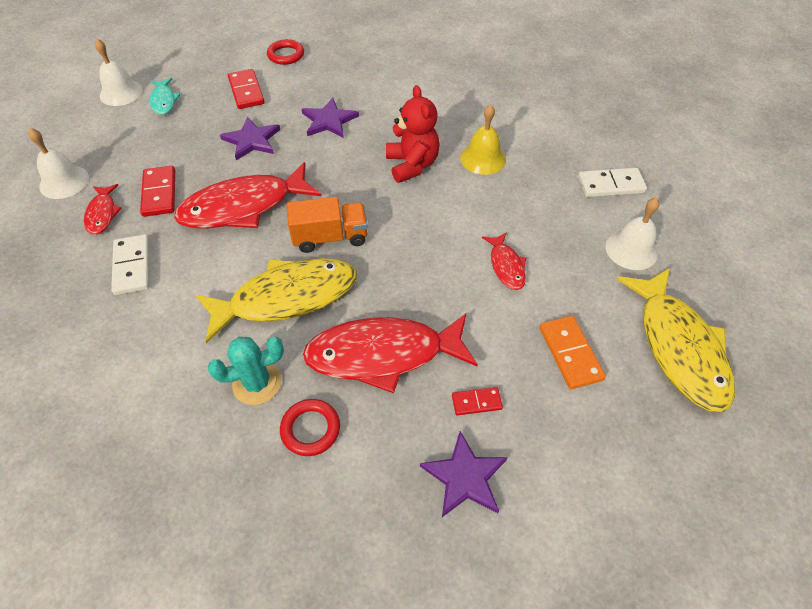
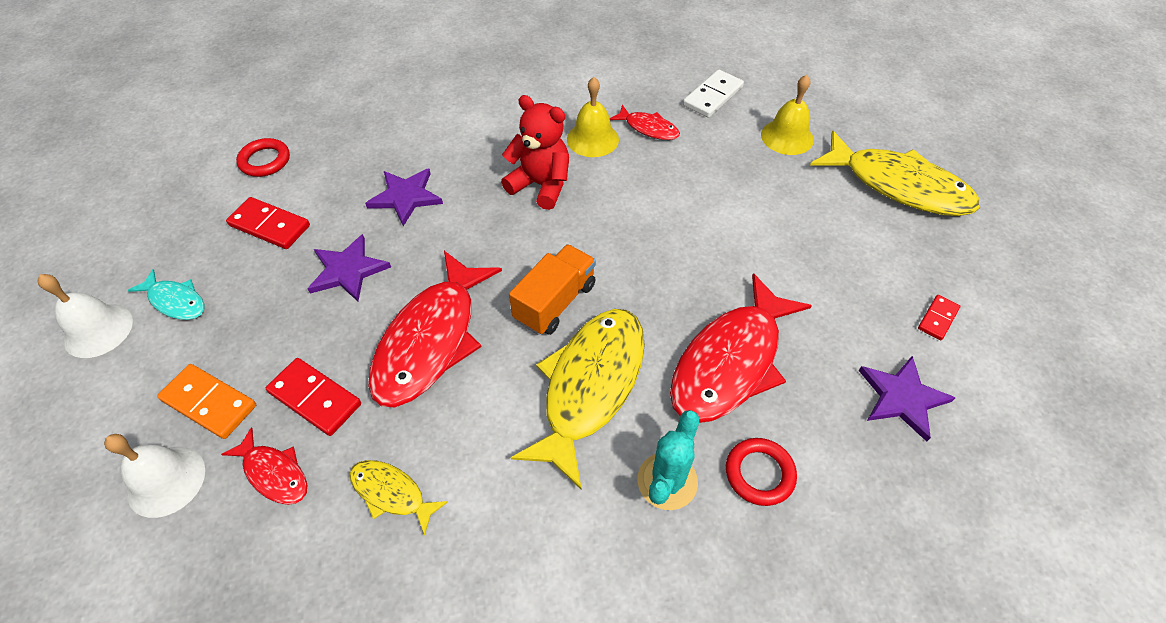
camera: 45 degrees left, 0 degrees up
(132, 266) = (392, 493): white domino -> yellow fish
(476, 402) = (838, 336): red domino -> red domino (937, 318)
(506, 266) = (724, 215): red fish -> red fish (648, 128)
(570, 353) = (847, 246): orange domino -> orange domino (209, 403)
(631, 249) = (787, 137): white bell -> yellow bell

